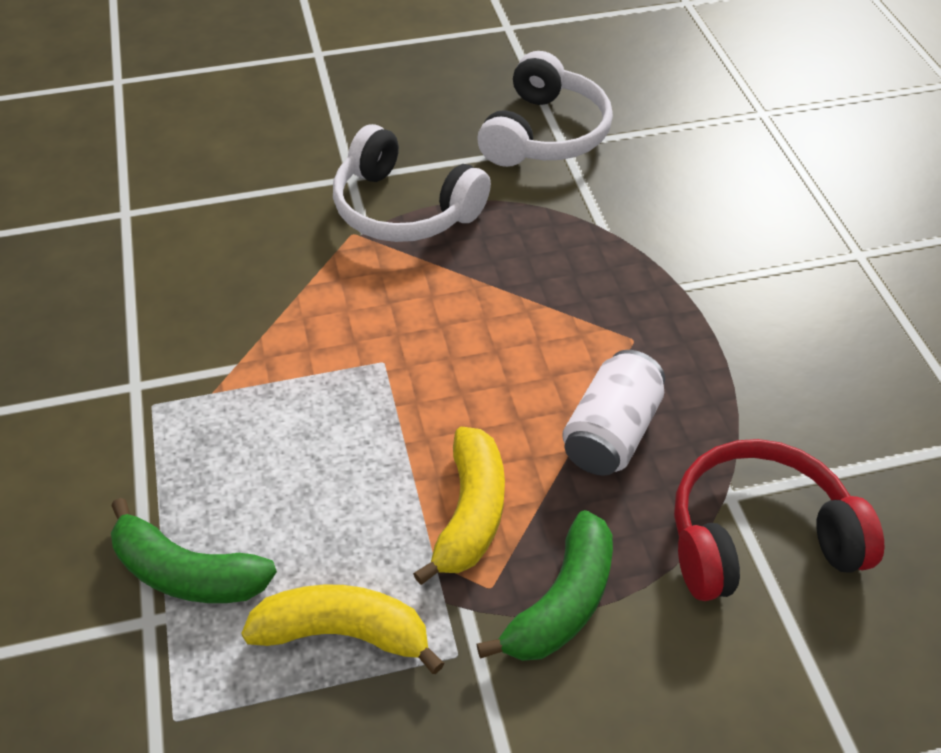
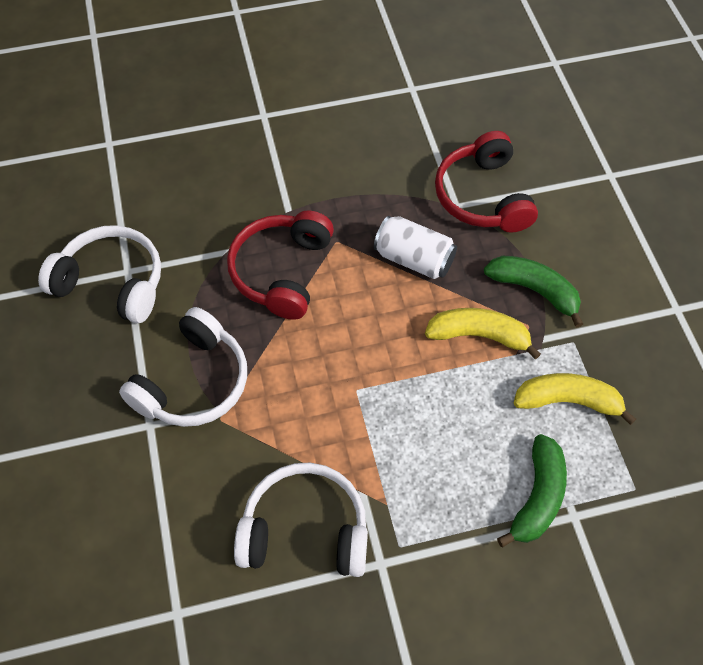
camera: 90 degrees left, 10 degrees up
(194, 313) = (305, 530): none -> white headphones
(344, 633) = (568, 401): yellow banana -> yellow banana turned 90 degrees clockwise
(574, 282) = (282, 271): none -> red headphones

